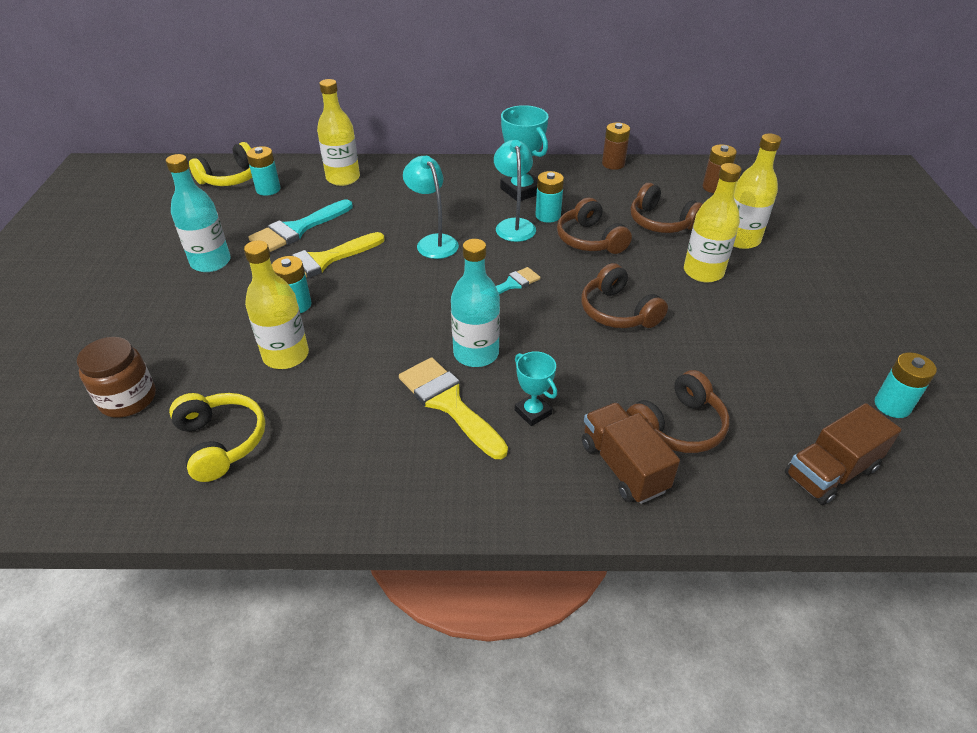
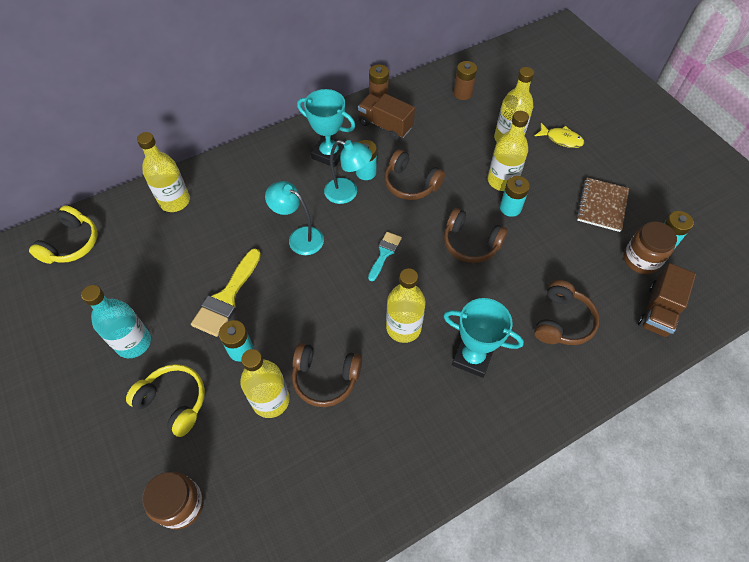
camera: 30 degrees left, 15 degrees up
(221, 442) = (284, 499): yellow headphones -> yellow headphones (174, 402)
(268, 189) = (118, 242): turquoise battery -> turquoise battery (510, 208)
(297, 229) = (180, 274): turquoise brush -> none
(449, 403) = (415, 379): yellow brush -> none
(476, 353) = (403, 328): turquoise bottle -> yellow bottle
(514, 225) = (348, 193): turquoise lamp -> turquoise lamp turned 150 degrees clockwise
(533, 412) = (472, 357): turquoise trophy -> turquoise trophy, size x1.68
(623, 467) = (550, 370): brown truck -> brown truck (385, 126)
(661, 222) = (448, 144): brown headphones -> brown headphones (325, 378)
(812, 260) = (561, 139): none -> yellow fish
(823, 338) = (602, 206): none -> brown notebook
(842, 409) = (641, 259): none -> brown jar

